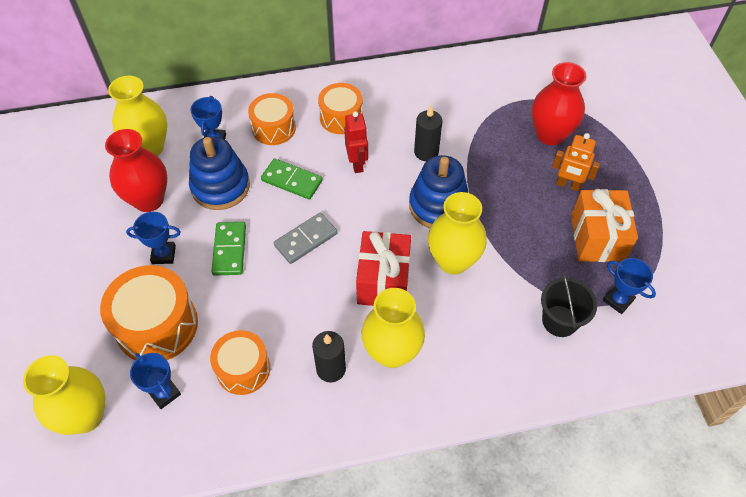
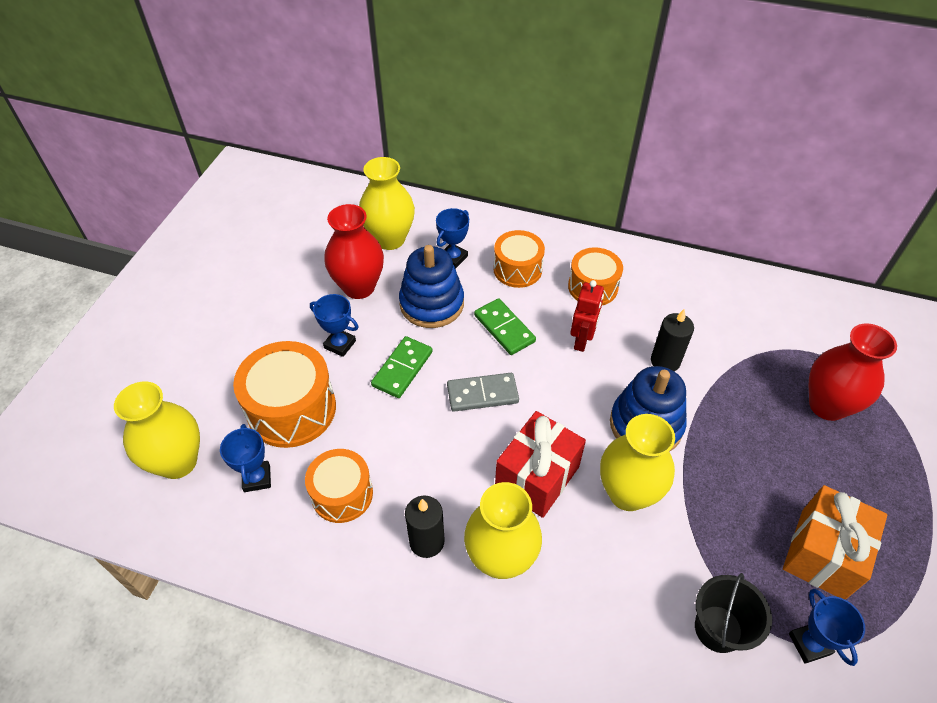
camera: 30 degrees right, 5 degrees down
(568, 185) = (818, 473): orange robot -> none

